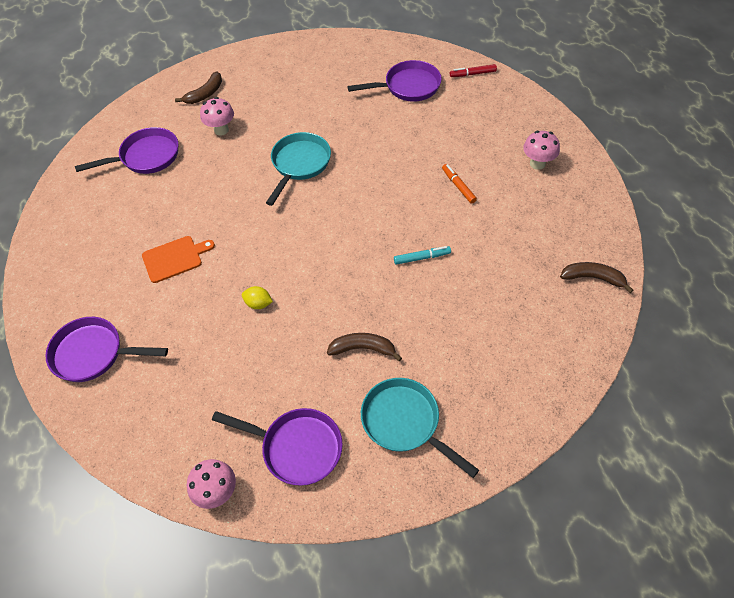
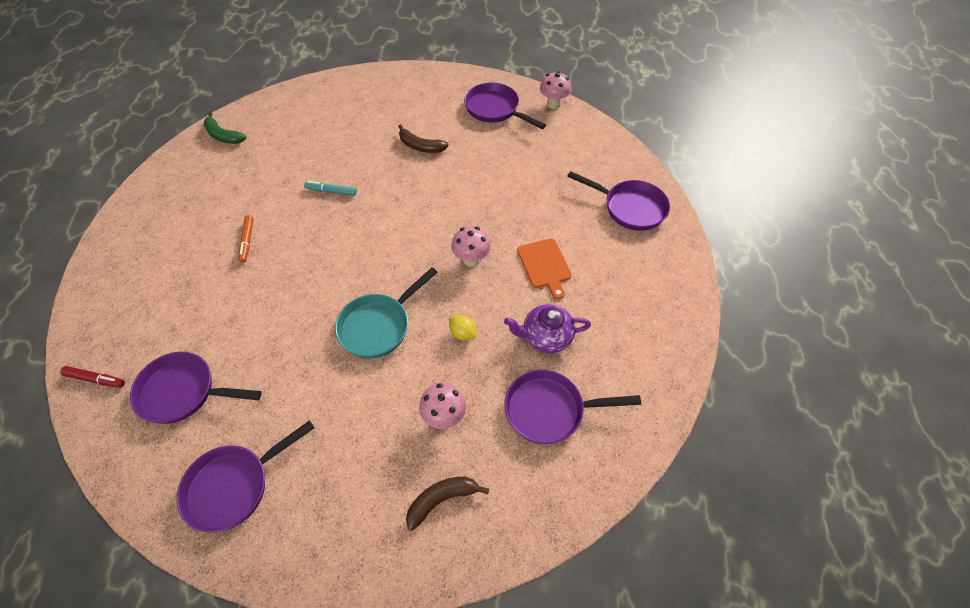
camera: 160 degrees left, 0 degrees up
(160, 201) = (546, 336): none -> purple teapot
(175, 258) = (545, 265): orange cutting board -> orange cutting board turned 105 degrees counterclockwise
(258, 304) = (483, 201): yellow lemon -> yellow lemon (463, 333)
(335, 62) = (233, 486): none -> purple pan
(404, 422) = (420, 101): turquoise pan -> none
(537, 163) = (158, 237): pink mushroom -> pink mushroom (471, 260)
(593, 278) = (223, 135): brown banana -> green banana

